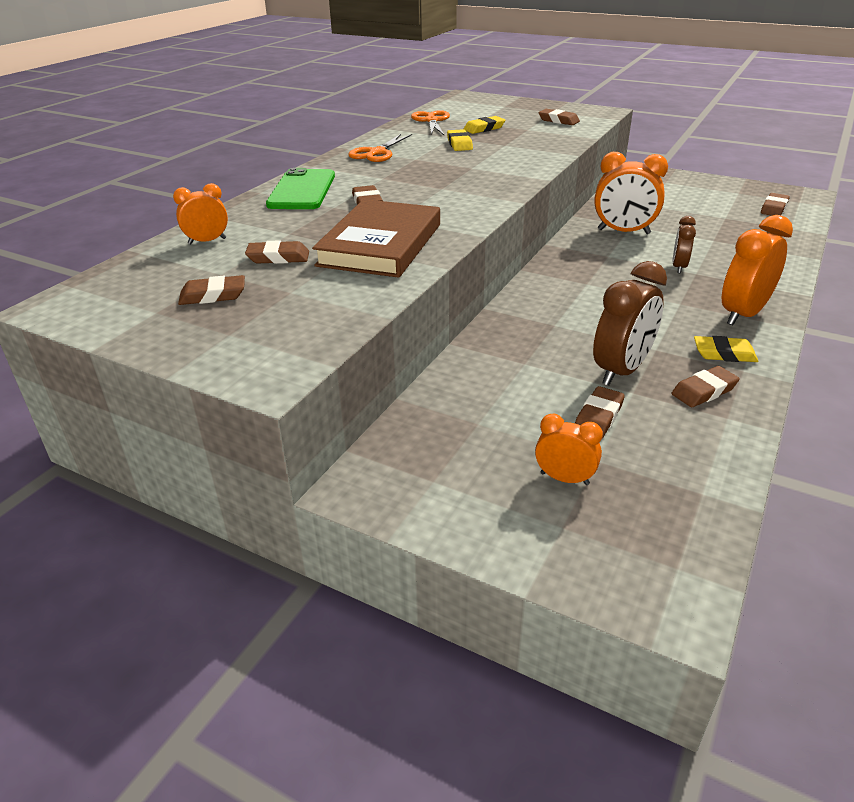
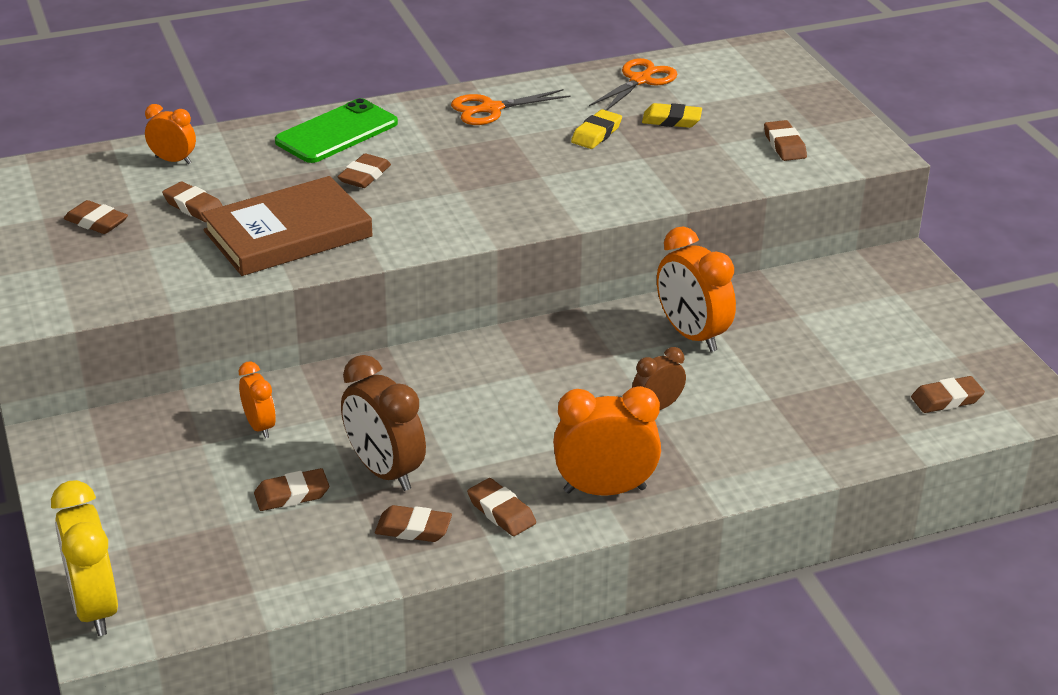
camera: 40 degrees right, 0 degrees up
(564, 478) = (184, 520): orange clock -> orange clock (260, 426)
(621, 371) = (384, 471): brown clock -> brown clock turned 60 degrees clockwise
(631, 591) = (94, 608): none -> yellow clock
(724, 354) = (501, 512): yellow eraser -> brown eraser

